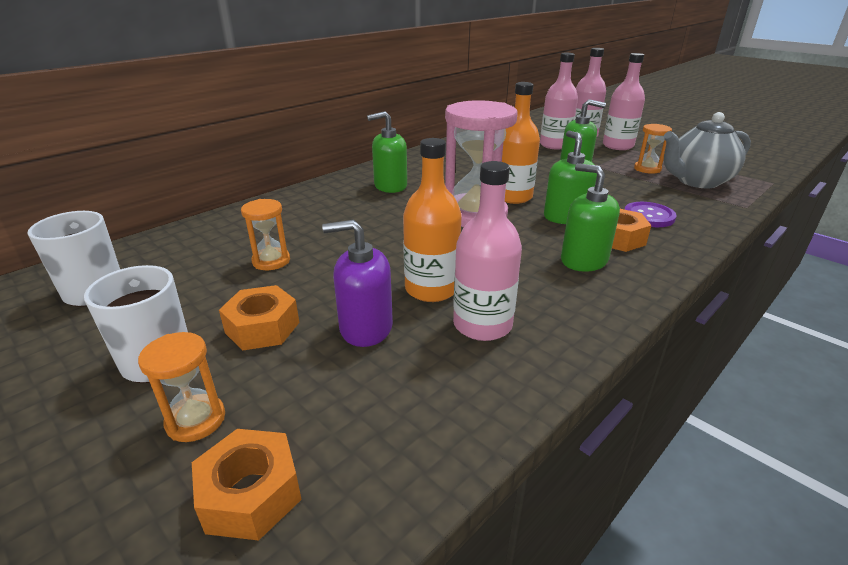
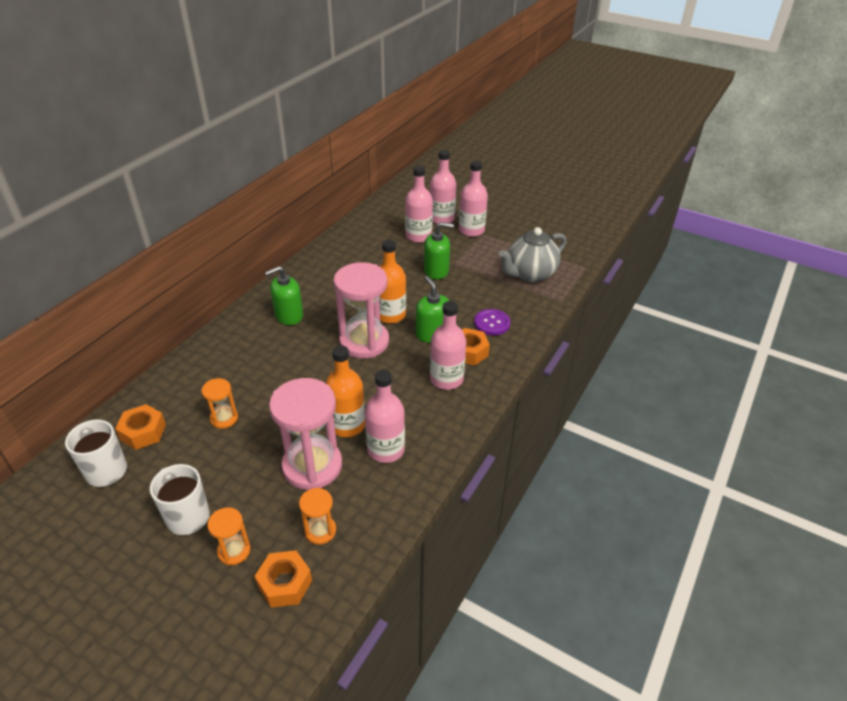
camera: 15 degrees left, 10 degrees up
(262, 327) = (244, 479): orange nut -> orange nut (143, 432)
(366, 328) = (312, 466): purple soap dispenser -> pink hourglass
(583, 260) = (446, 379): green soap dispenser -> pink bottle
(647, 169) = (494, 262): orange hourglass -> orange hourglass (320, 531)

